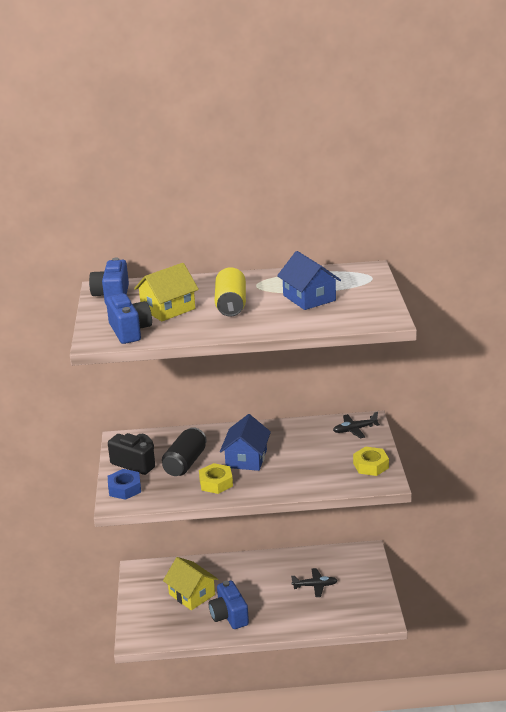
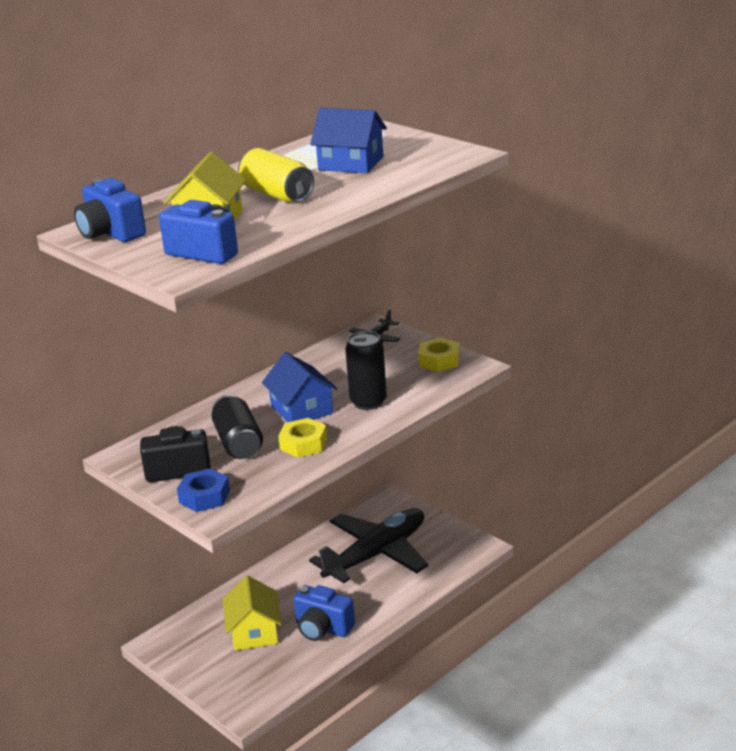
camera: 40 degrees left, 0 degrees up
(192, 594) = (254, 632): yellow house -> yellow house turned 75 degrees clockwise
(288, 473) = (368, 402): none -> black can
(315, 586) = (376, 554): black plane -> black plane, size x2.34

